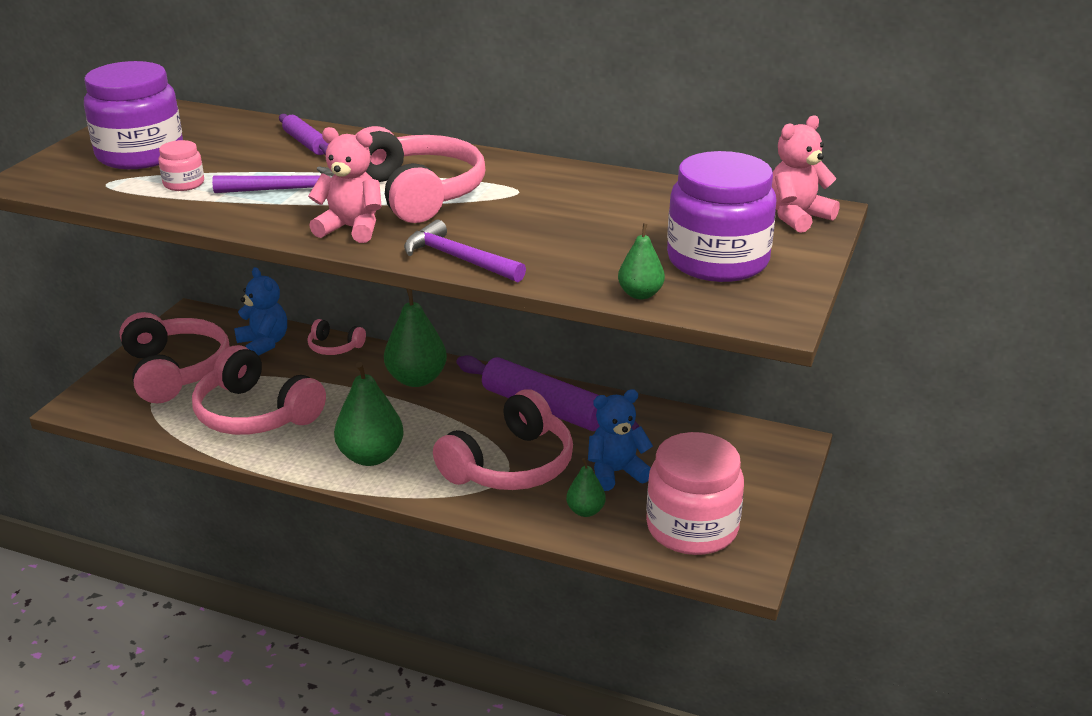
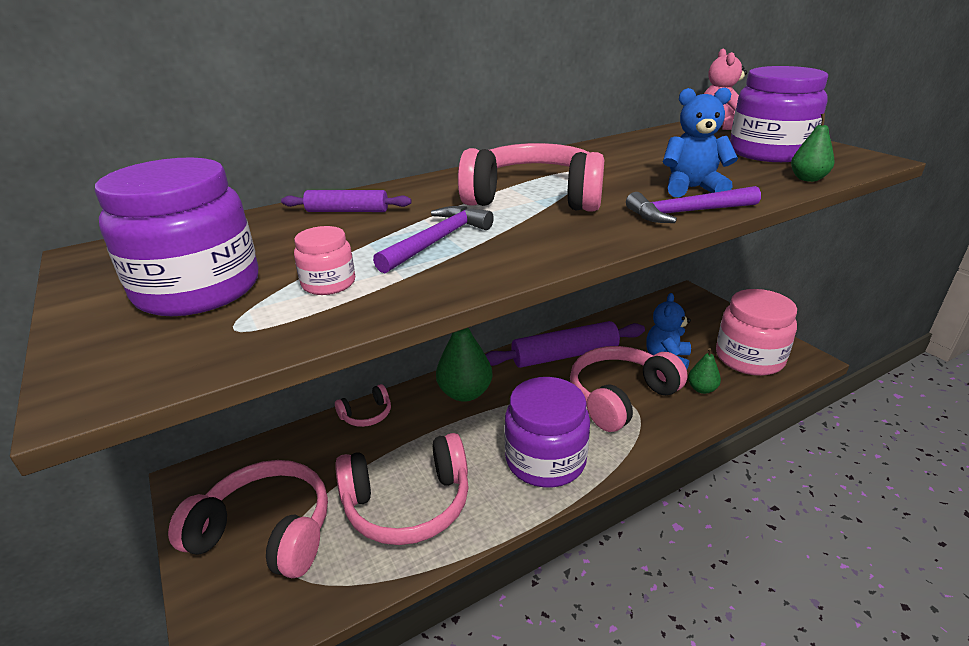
camera: 50 degrees left, 0 degrees up
(264, 343) = (305, 452): blue teddy bear -> blue teddy bear (692, 188)
(351, 228) = (570, 235): pink teddy bear -> none
(371, 456) = (545, 460): green pear -> purple jar
(510, 465) = (620, 397): pink headphones -> pink headphones turned 120 degrees counterclockwise

